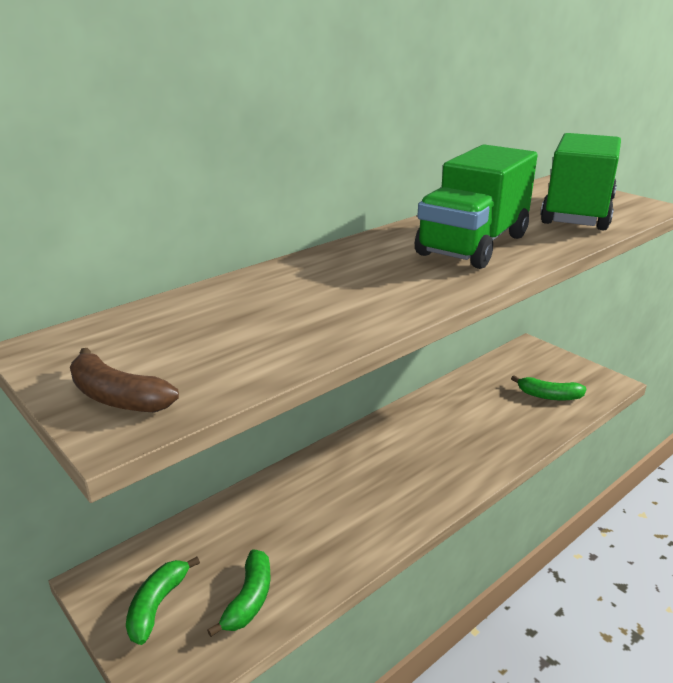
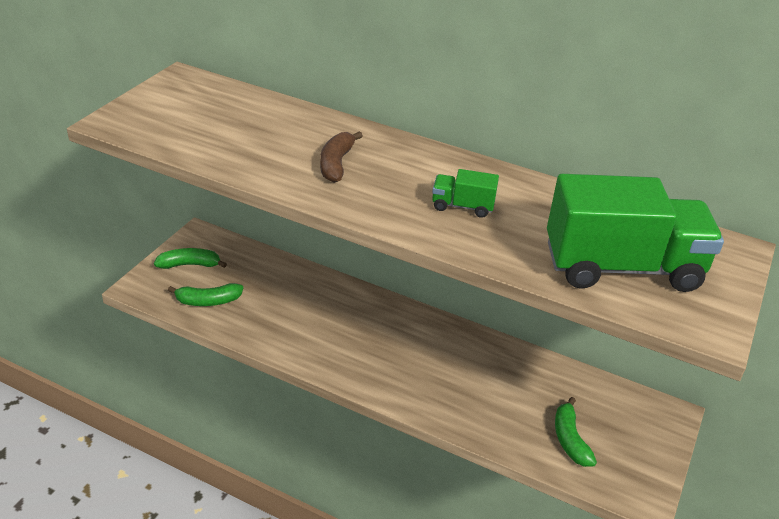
camera: 65 degrees right, 10 degrees up
(117, 397) = (138, 114): brown banana -> brown banana (336, 164)
(473, 245) = (462, 206): green truck -> green truck, size x0.43

